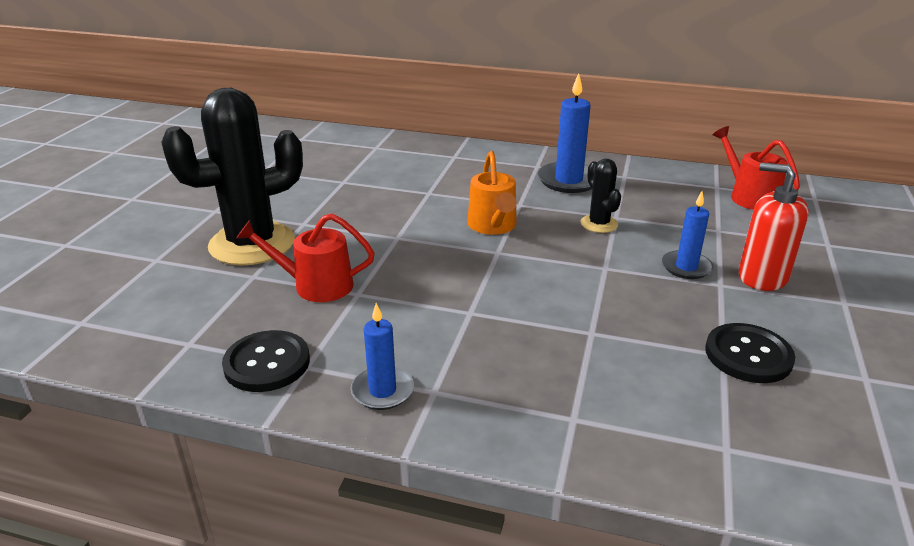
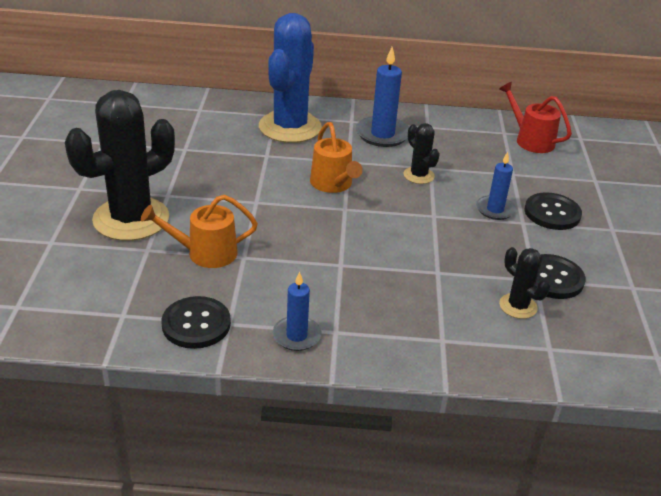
camera: 15 degrees left, 5 degrees up
(316, 285) = (205, 253): red watering can -> orange watering can
(465, 168) = (290, 127): none -> blue cactus
(691, 386) = (518, 306): none -> black cactus
(762, 277) = (552, 213): red soap dispenser -> black button

